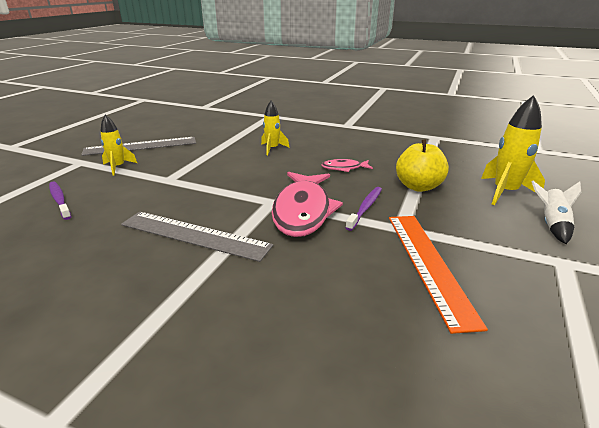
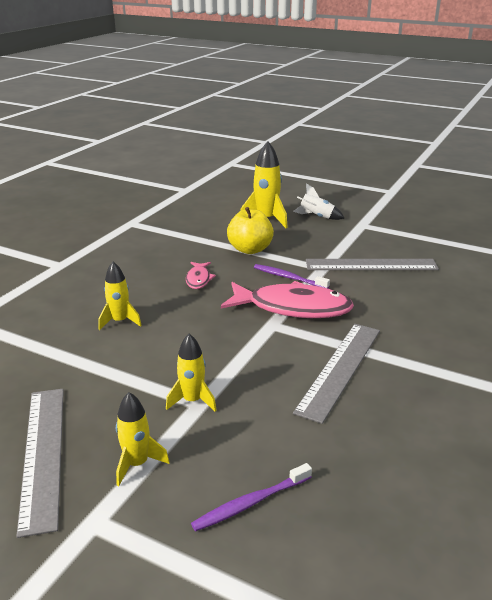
camera: 85 degrees left, 0 degrees up
(171, 177) = (192, 401): none -> yellow rocket
(428, 264) = (371, 265): orange ruler -> grey ruler

